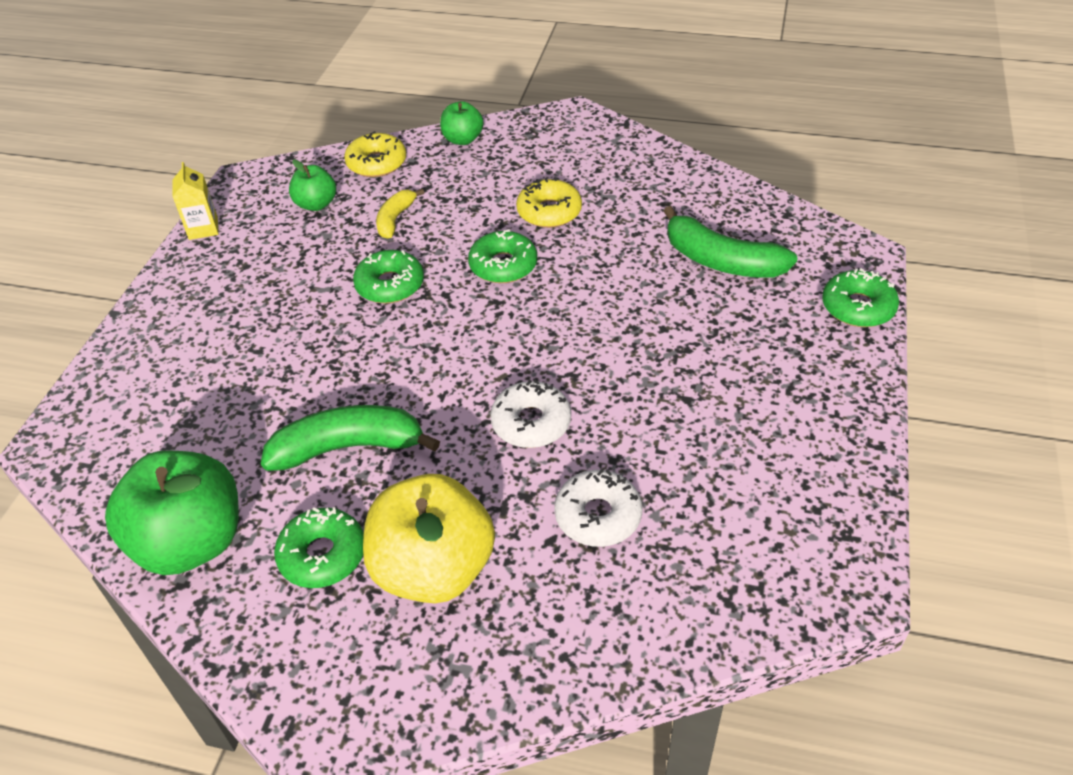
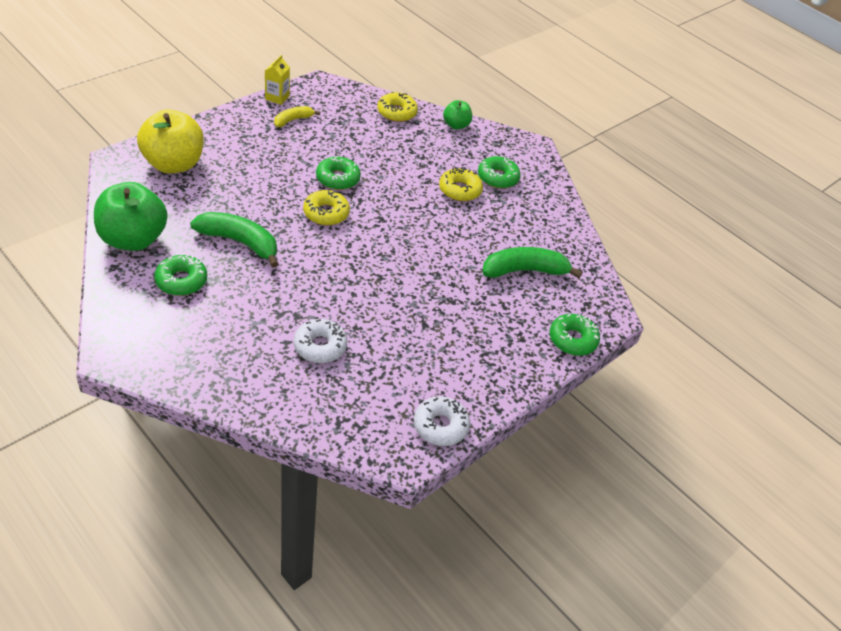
camera: 25 degrees right, 0 degrees up
(316, 204) = (343, 117): green apple -> none
(395, 219) = (375, 147): yellow banana -> yellow banana (293, 120)
(421, 337) = (326, 213): none -> yellow donut
(434, 569) = (222, 318): yellow apple -> yellow apple (174, 164)
(503, 265) = (405, 203): green donut -> green donut (497, 178)
(531, 422) = (335, 285): white donut -> white donut (440, 426)
(721, 261) = (524, 270): green banana -> green banana turned 105 degrees clockwise

